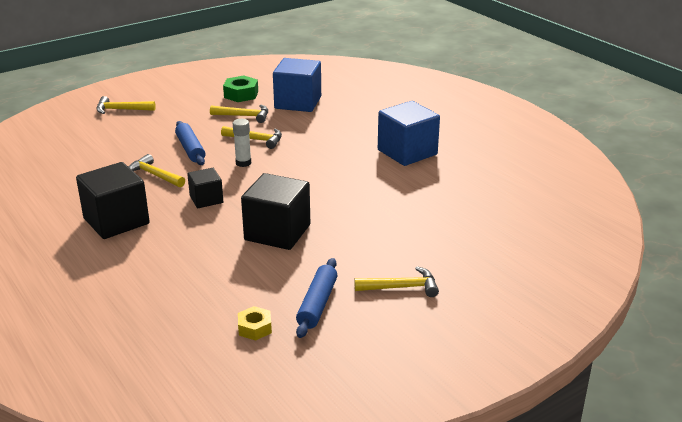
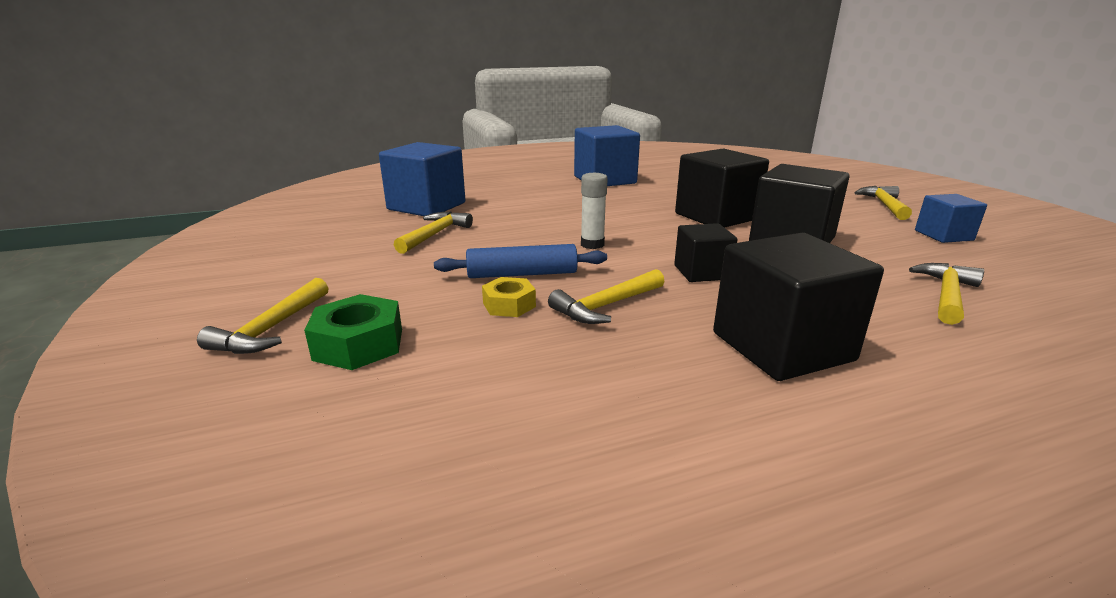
camera: 75 degrees left, 5 degrees down
(241, 94) = (353, 231): green nut -> green nut (359, 344)
(255, 328) = (1024, 265): yellow nut -> yellow nut (509, 305)
(256, 140) = (523, 233): yellow hammer -> yellow hammer (947, 295)
(317, 304) = (943, 235): blue rolling pin -> blue cube
(323, 203) = (716, 216): none -> black cube

